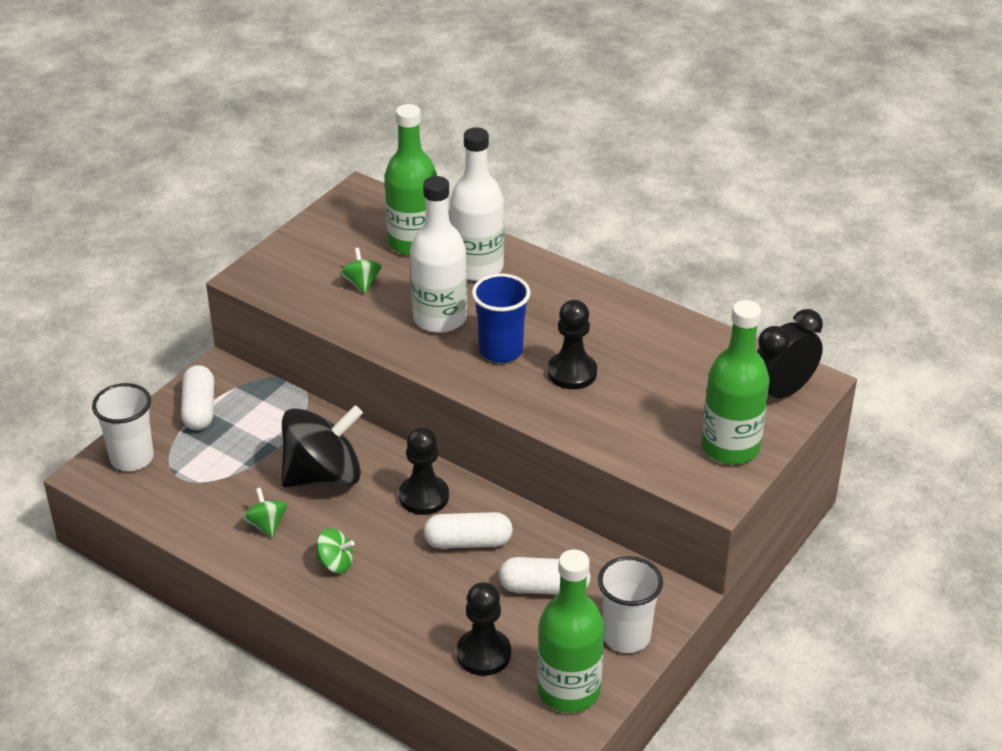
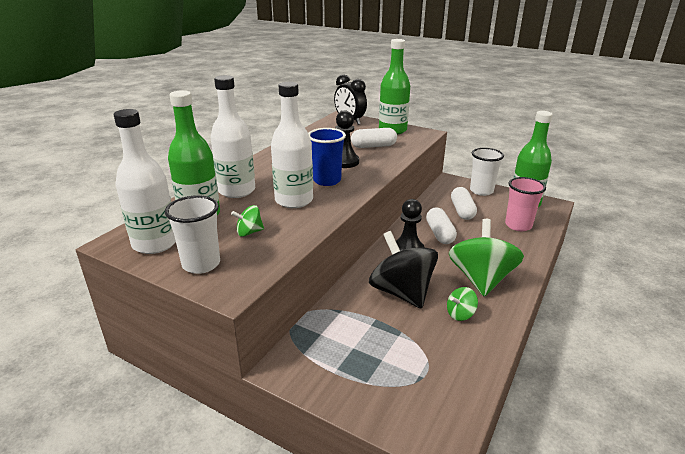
camera: 95 degrees left, 10 degrees down
(132, 458) = (412, 412): white cup -> white cup (201, 264)
(199, 409) = (336, 373): white capsule -> white capsule (373, 146)
(335, 563) = (481, 279): green spinning top -> green spinning top, size x2.25
(351, 219) = (155, 243): none -> white bottle
(483, 654) = (518, 225): black pawn -> pink cup

